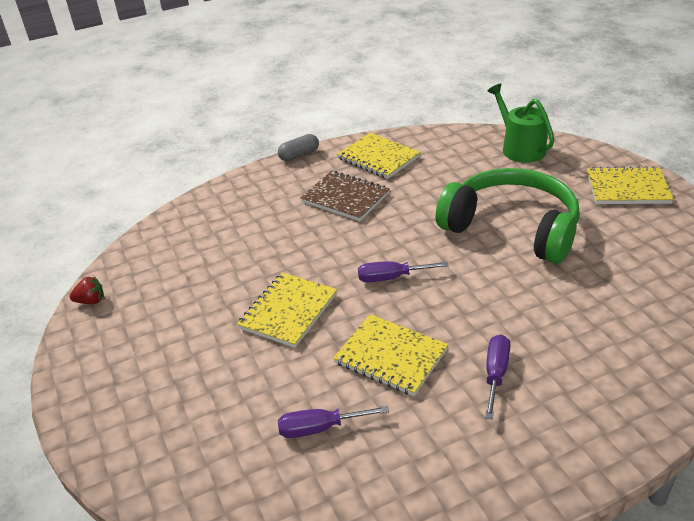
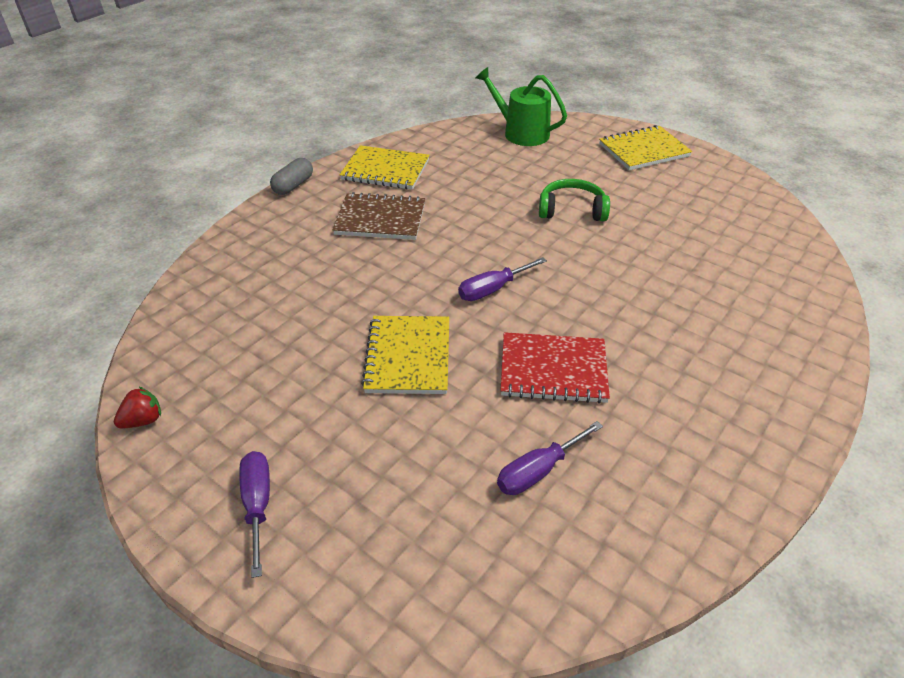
camera: 30 degrees left, 5 degrees up
(390, 356) = (553, 370): yellow notebook -> red notebook
(495, 374) = (664, 354): purple screwdriver -> purple screwdriver (258, 505)
(512, 228) = (572, 210): green headphones -> green headphones, size x0.49

